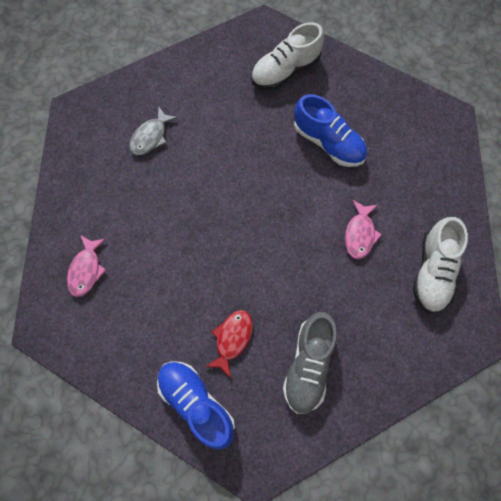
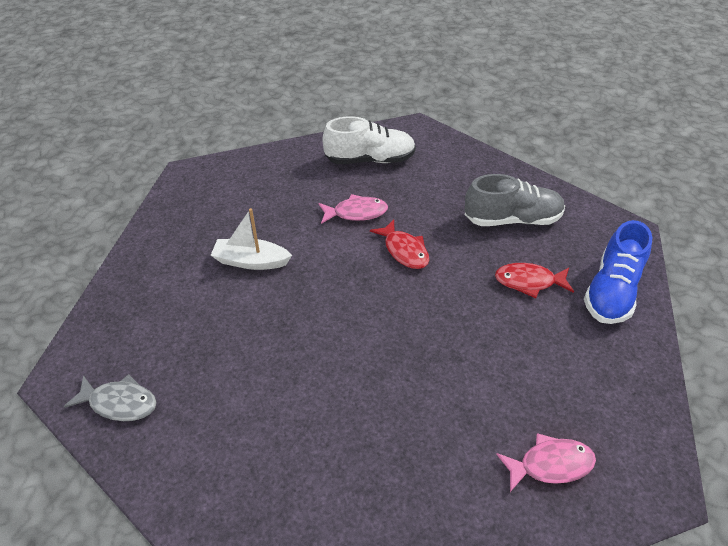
camera: 110 degrees left, 25 degrees down
(151, 137) = (307, 464): grey fish -> grey fish (119, 403)
(285, 70) = (148, 330): white shoe -> none
(301, 255) = (404, 250): none -> red fish
(328, 142) = (251, 261): blue shoe -> white boat

